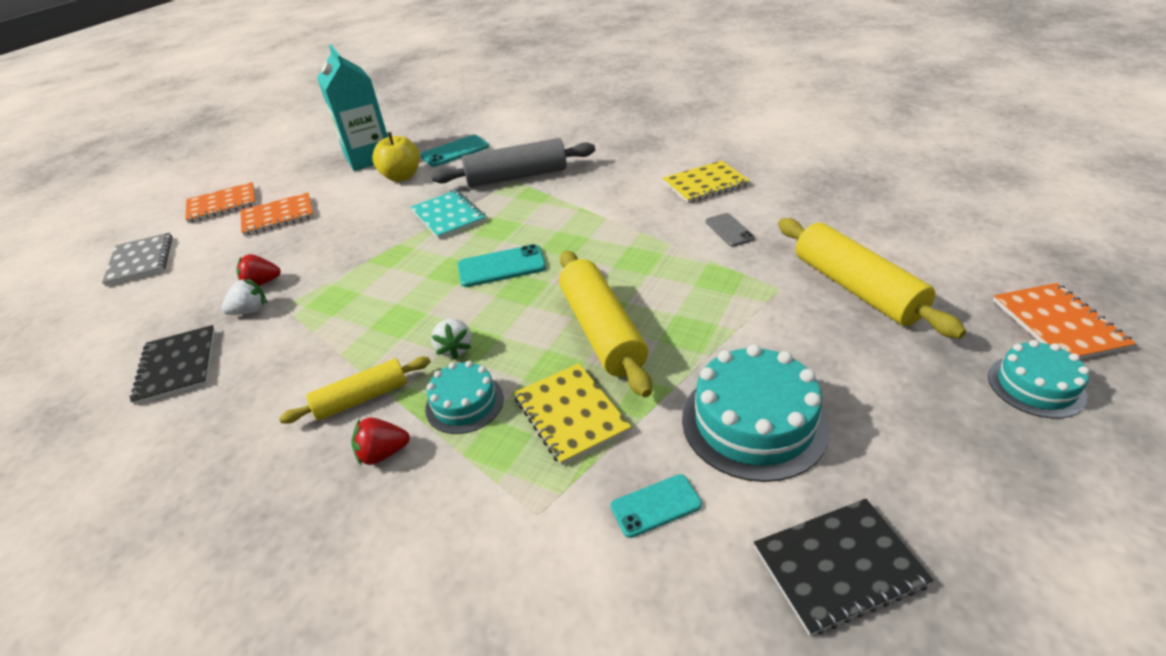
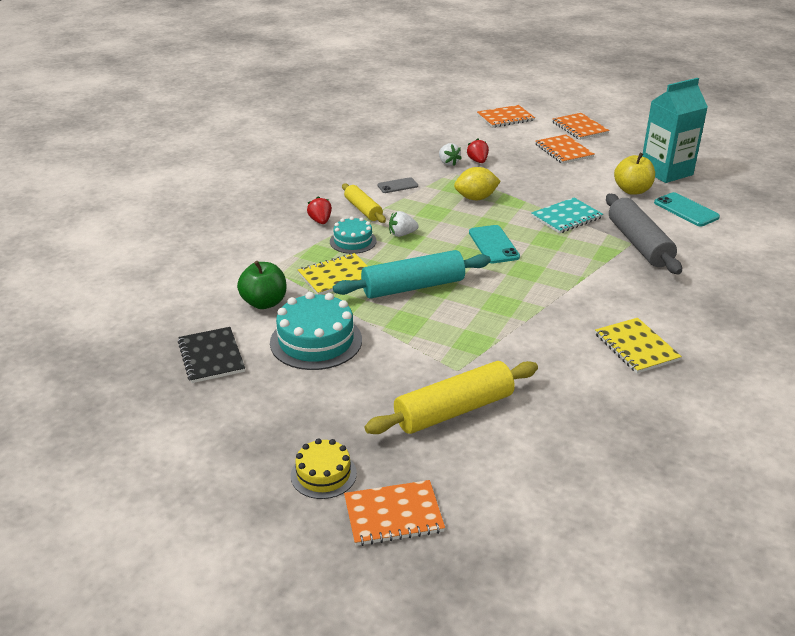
camera: 85 degrees right, 5 degrees down
(140, 261) = (505, 118): grey notebook -> orange notebook
(177, 366) = (399, 153): black notebook -> none
(373, 283) = (476, 198): none -> yellow lemon
(601, 331) = (413, 287): yellow rolling pin -> turquoise rolling pin
(656, 506) = (264, 303): turquoise phone -> green apple
(729, 230) = (548, 354): grey phone -> grey phone (397, 186)
(1035, 386) = (323, 474): turquoise cake -> yellow cake

